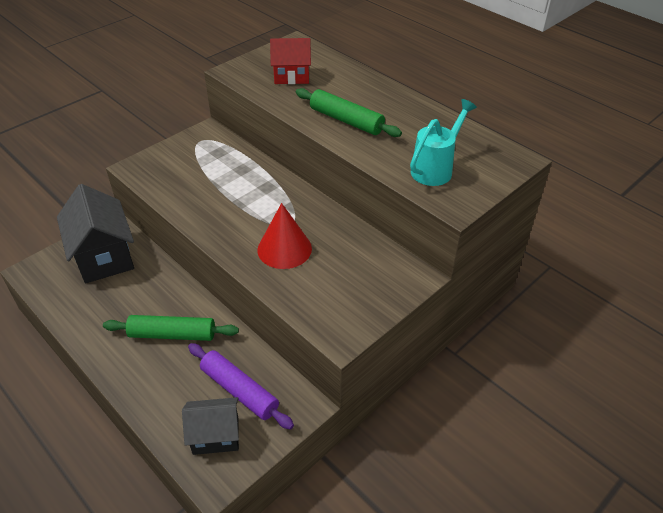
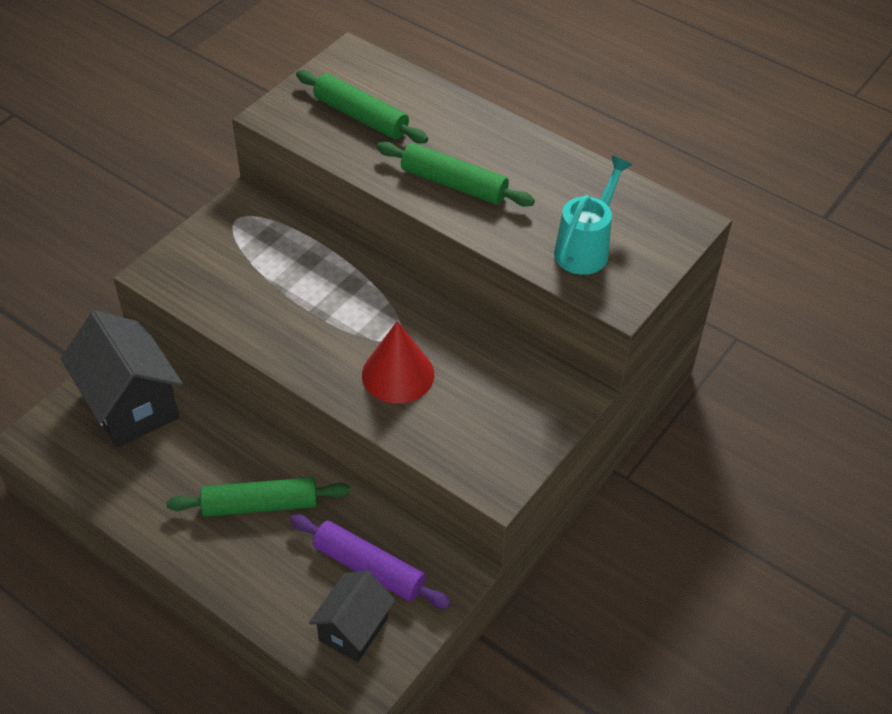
camera: 10 degrees left, 5 degrees up
(216, 436) = (353, 629): black house -> black house turned 45 degrees counterclockwise
(291, 76) = (361, 116): red house -> green rolling pin

